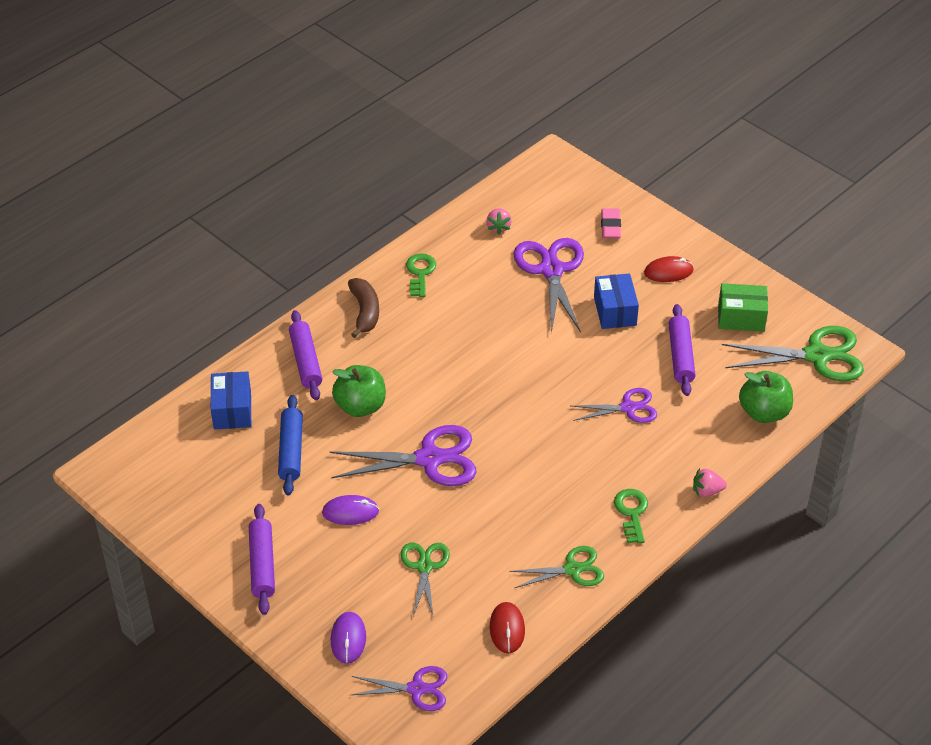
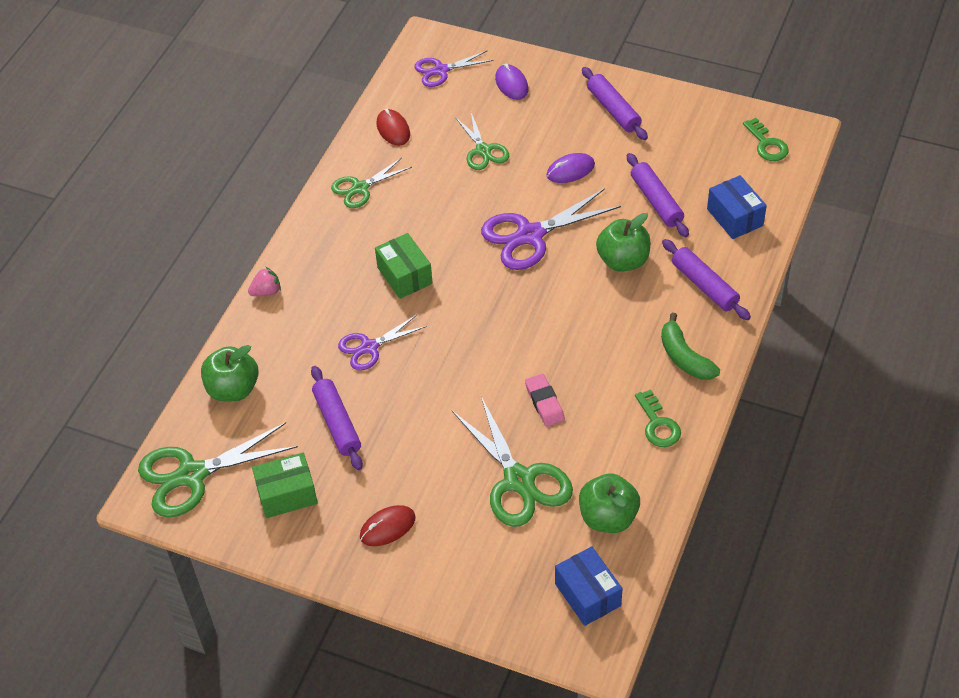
camera: 160 degrees right, 5 degrees up
(291, 451) = (656, 201): blue rolling pin -> purple rolling pin
(365, 312) = (684, 357): brown banana -> green banana
(498, 227) = (608, 517): pink strawberry -> green apple
(551, 270) = (519, 480): purple scissors -> green scissors
(567, 461) = (405, 275): none -> green box
(610, 226) = (480, 569): pink eraser -> pink eraser (544, 402)
(615, 311) = (427, 452): blue box -> blue box (587, 595)
(631, 513) = (328, 250): green key -> green key (767, 144)

